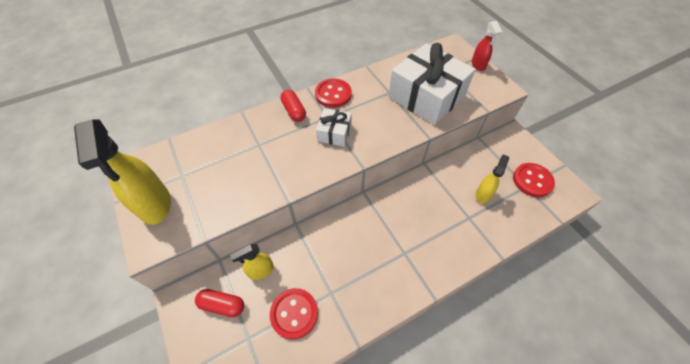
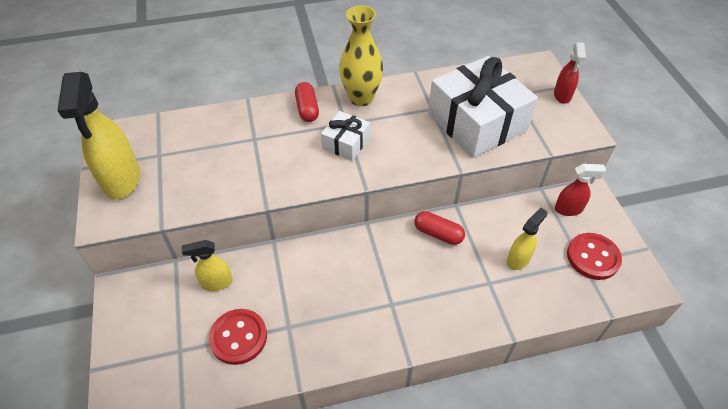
camera: 15 degrees right, 5 degrees down
(222, 305) = (163, 308): red capsule -> red capsule (438, 233)
(333, 94) = (361, 98): red button -> yellow vase
(502, 148) = (568, 209): none -> red spray bottle

